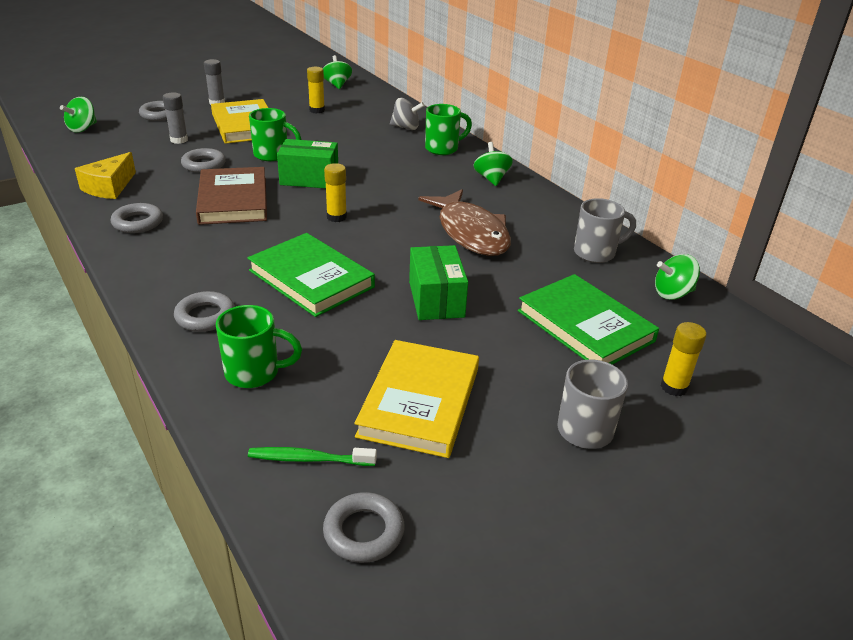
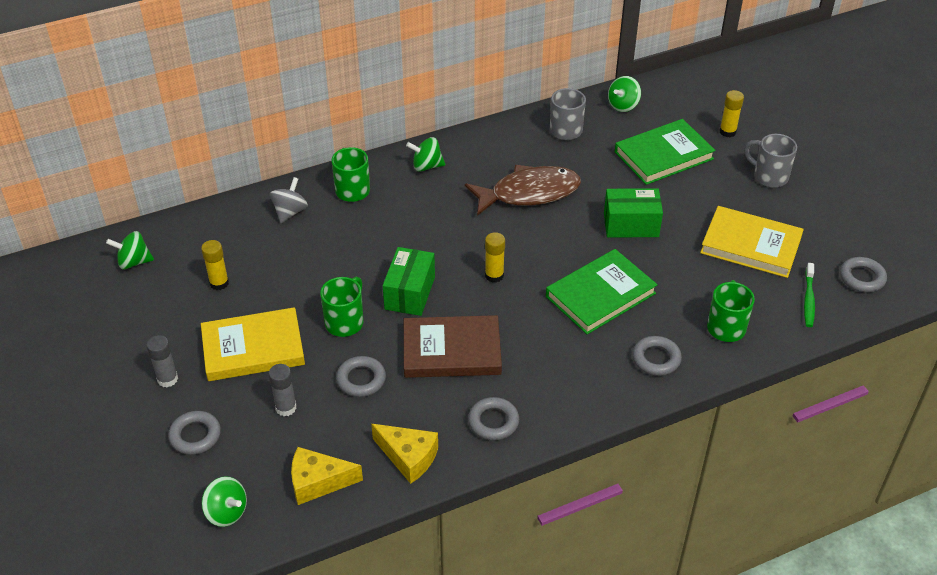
camera: 80 degrees left, 10 degrees up
(97, 155) = (318, 482): none -> yellow cheese
(672, 293) = (623, 105): green spinning top -> green spinning top turned 45 degrees clockwise

